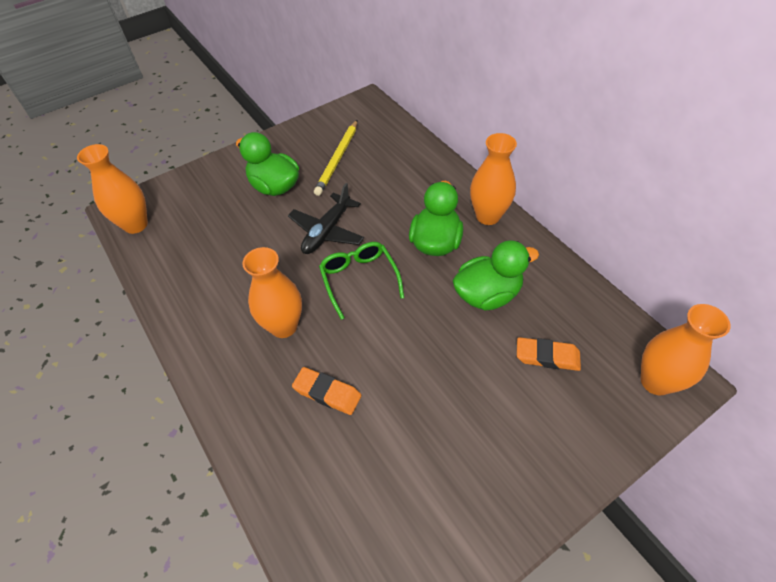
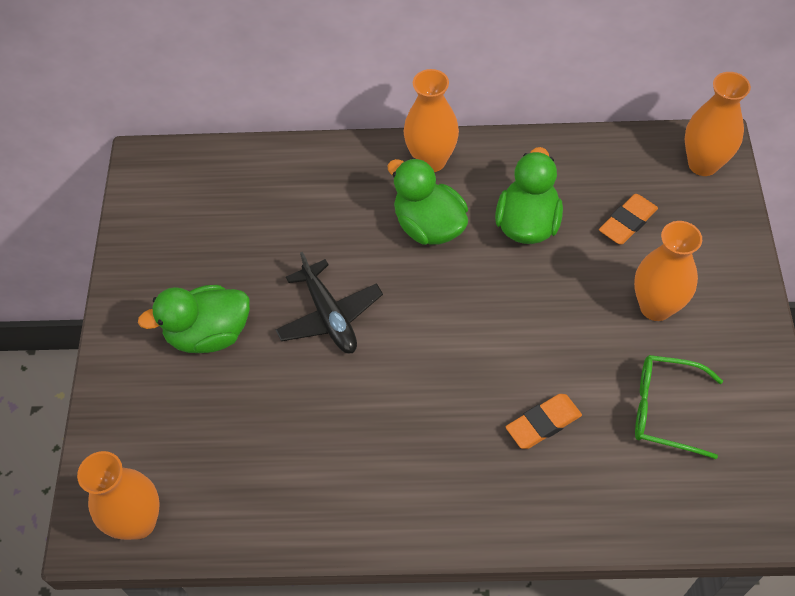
camera: 55 degrees left, 5 degrees up
(283, 326) = (432, 424): orange vase -> orange vase (656, 307)
(338, 159) = (221, 245): yellow pencil -> none
(359, 279) = (423, 321): green glasses -> green glasses (665, 410)

